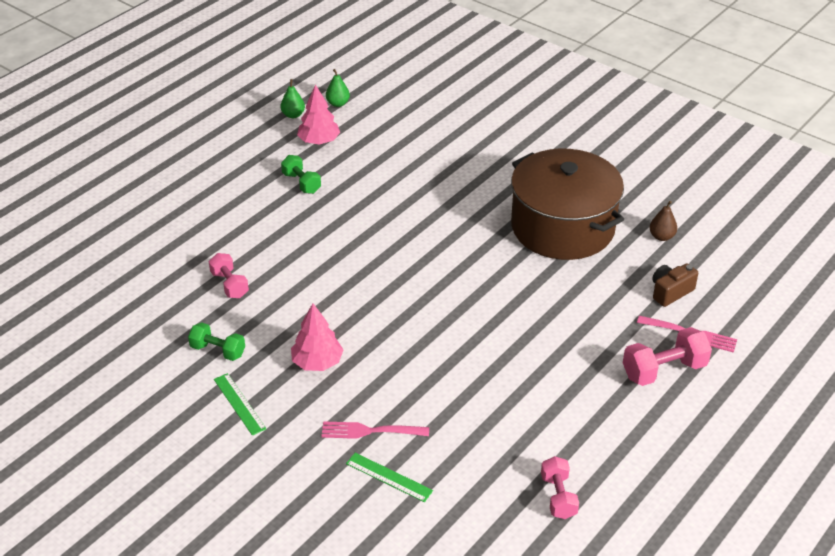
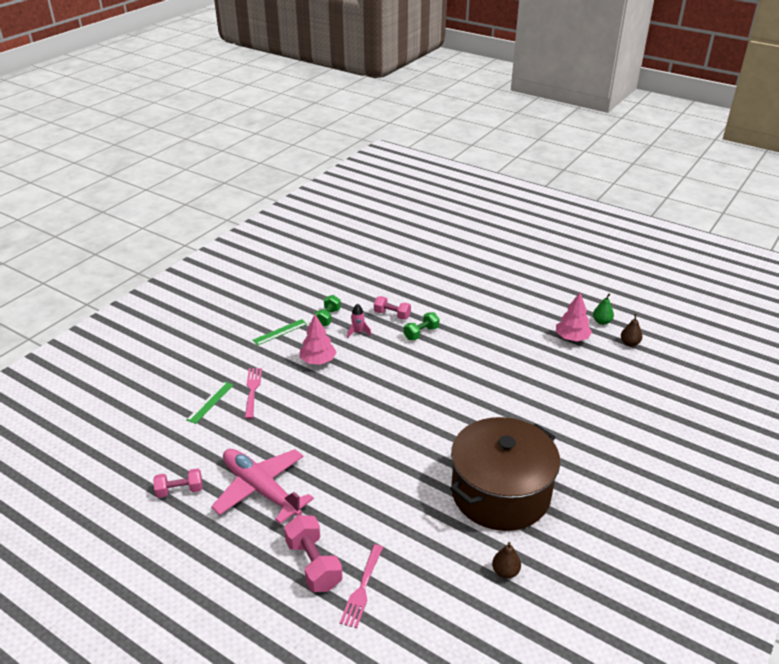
camera: 85 degrees right, 5 degrees down
(229, 285) = (392, 315): pink dumbbell -> pink dumbbell turned 60 degrees clockwise
(261, 320) = (358, 332): none -> pink rocket
(301, 183) = (514, 334): green dumbbell -> green dumbbell (421, 333)
(338, 103) = (629, 343): green pear -> brown pear
(557, 416) = (261, 489): none -> pink plane
(670, 292) = (421, 575): brown camera -> none

